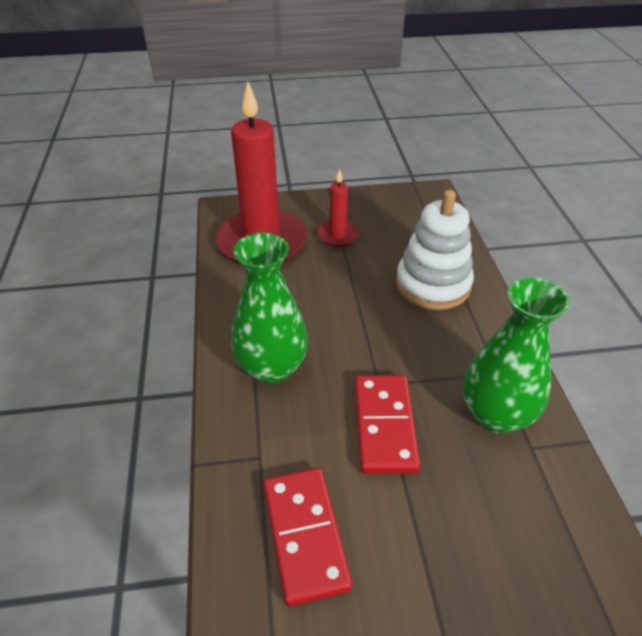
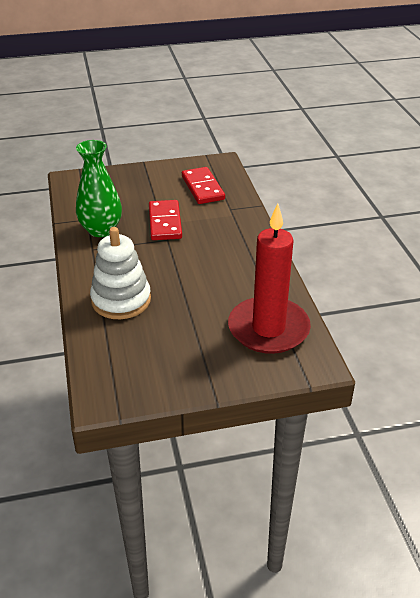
camera: 175 degrees right, 5 degrees down
(272, 367) = (234, 243): green vase -> none
(337, 235) = (200, 340): red candle -> none

